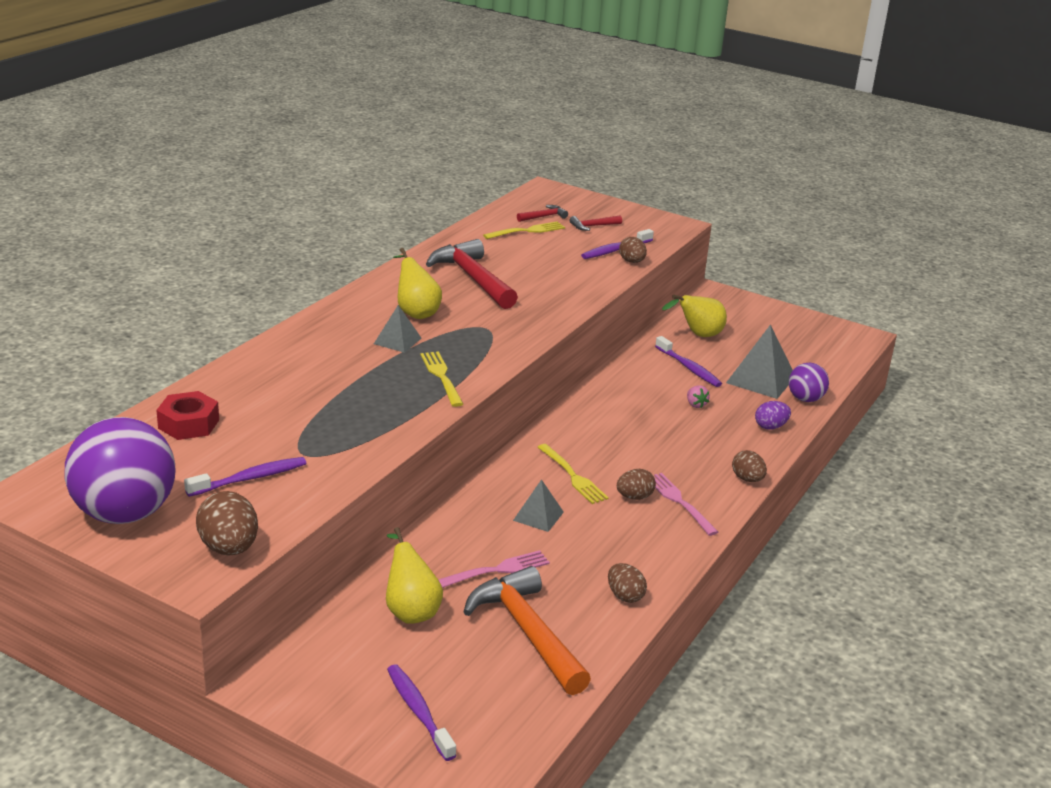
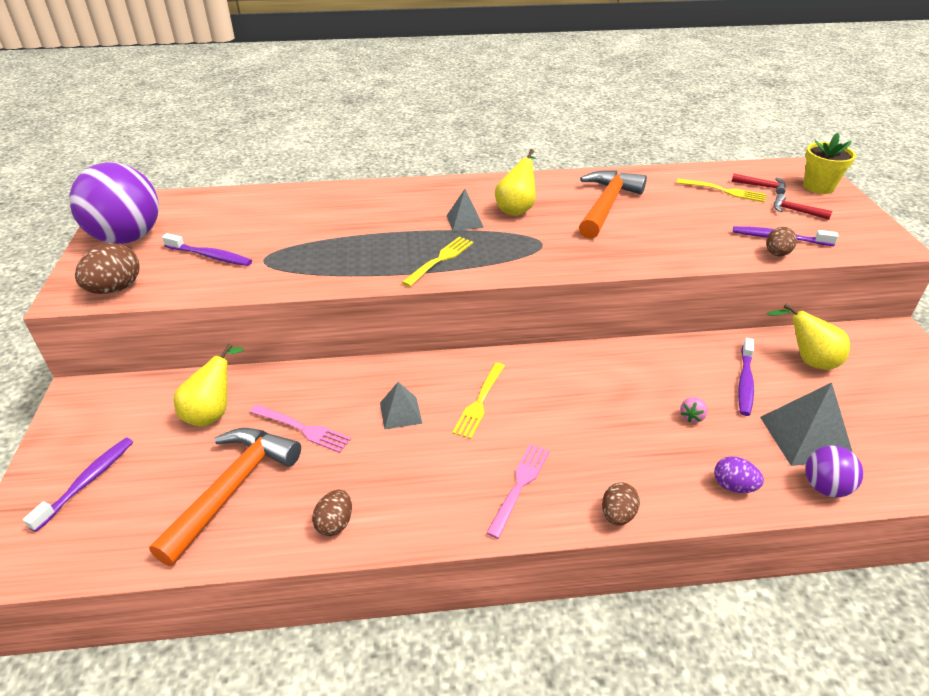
camera: 55 degrees right, 10 degrees up
(188, 424) = (255, 208): red nut -> none
(473, 278) = (606, 205): red hammer -> orange hammer
(576, 201) = (818, 187): none -> yellow flower pot
(634, 497) = (492, 453): brown egg -> none

